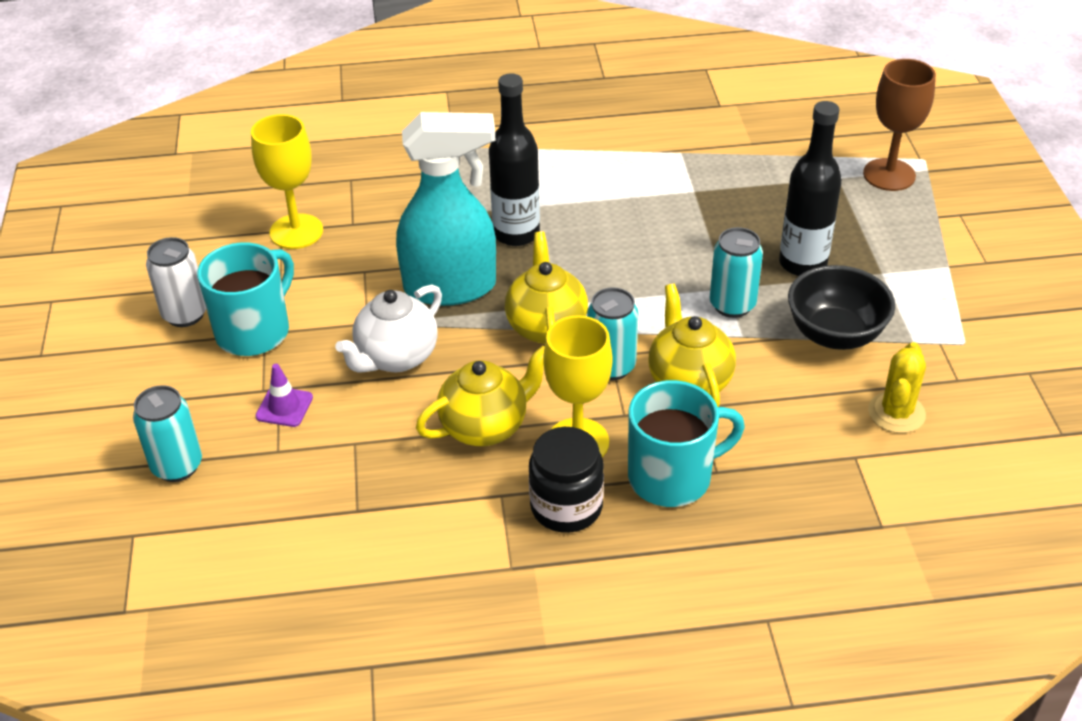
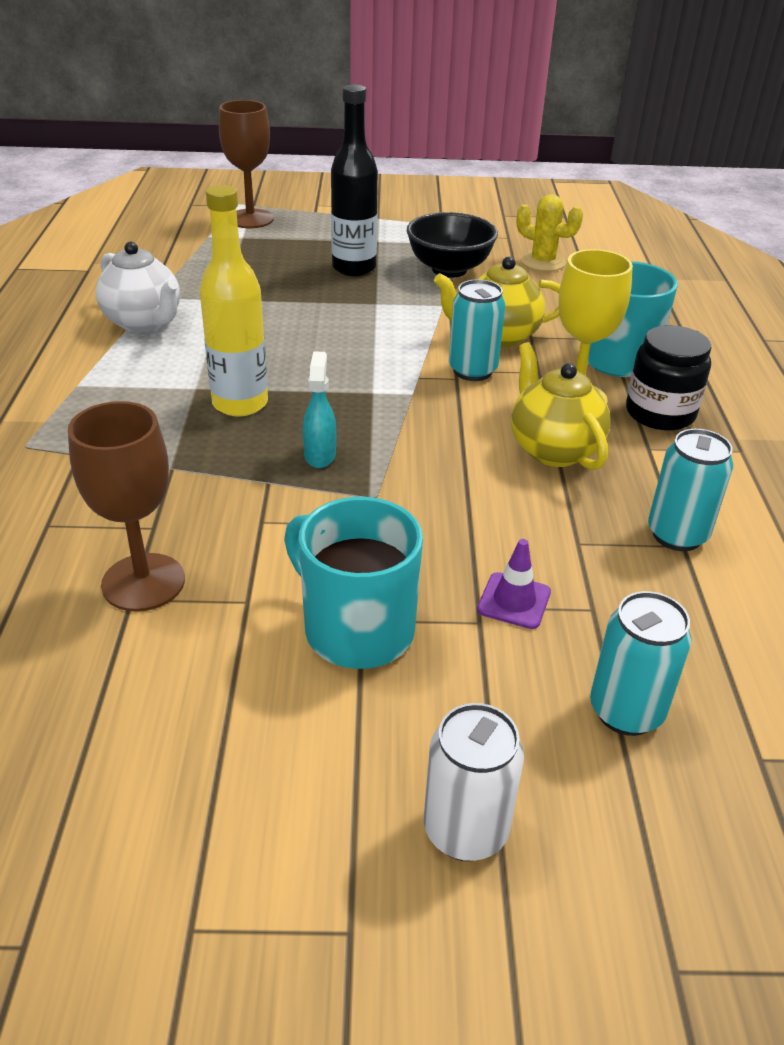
camera: 85 degrees left, 5 degrees down
(185, 314) = (295, 711): white can -> white can (465, 830)
(296, 232) = (143, 582): yellow goblet -> brown goblet
(396, 357) = (435, 503): white teapot -> white teapot (144, 322)
(451, 287) = (320, 455): turquoise spray bottle -> turquoise spray bottle, size x0.43
(516, 233) = (240, 404): black bottle -> yellow bottle
(546, 326) = (405, 400): yellow teapot -> none
(732, 305) = (400, 304): turquoise can -> turquoise can (677, 535)

